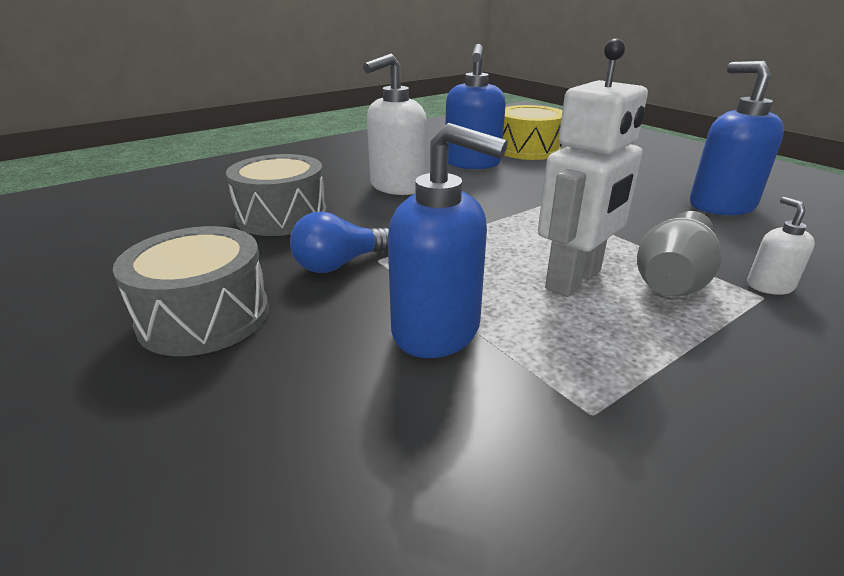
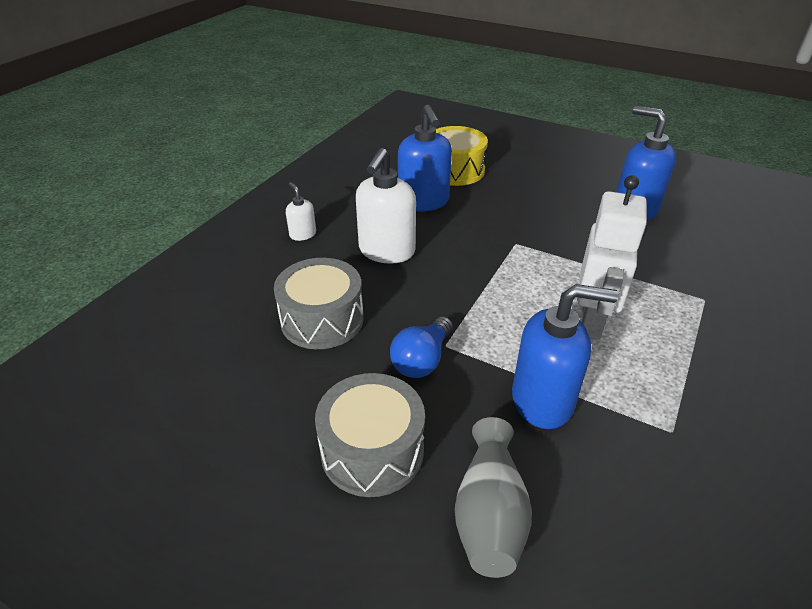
camera: 25 degrees left, 10 degrees up
(671, 280) = (648, 302): grey vase -> grey vase (489, 513)
(769, 286) = (702, 288): white soap dispenser -> white soap dispenser (302, 234)

